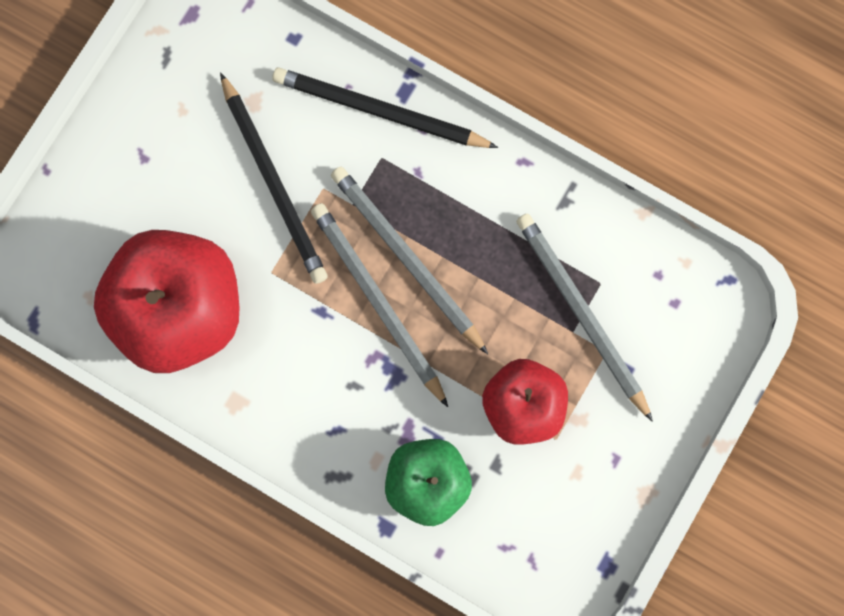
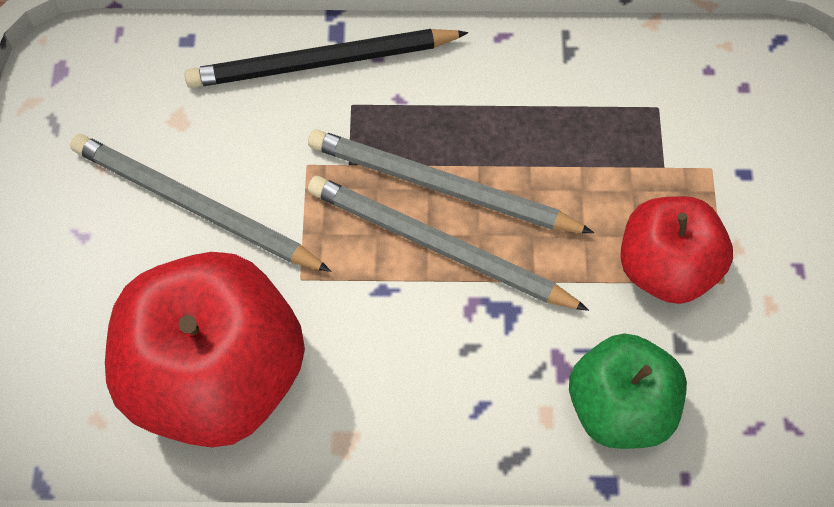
camera: 30 degrees left, 15 degrees down
(274, 182) = (248, 186): black pencil -> none
(581, 314) = (660, 145): grey pencil -> grey pencil (194, 206)

